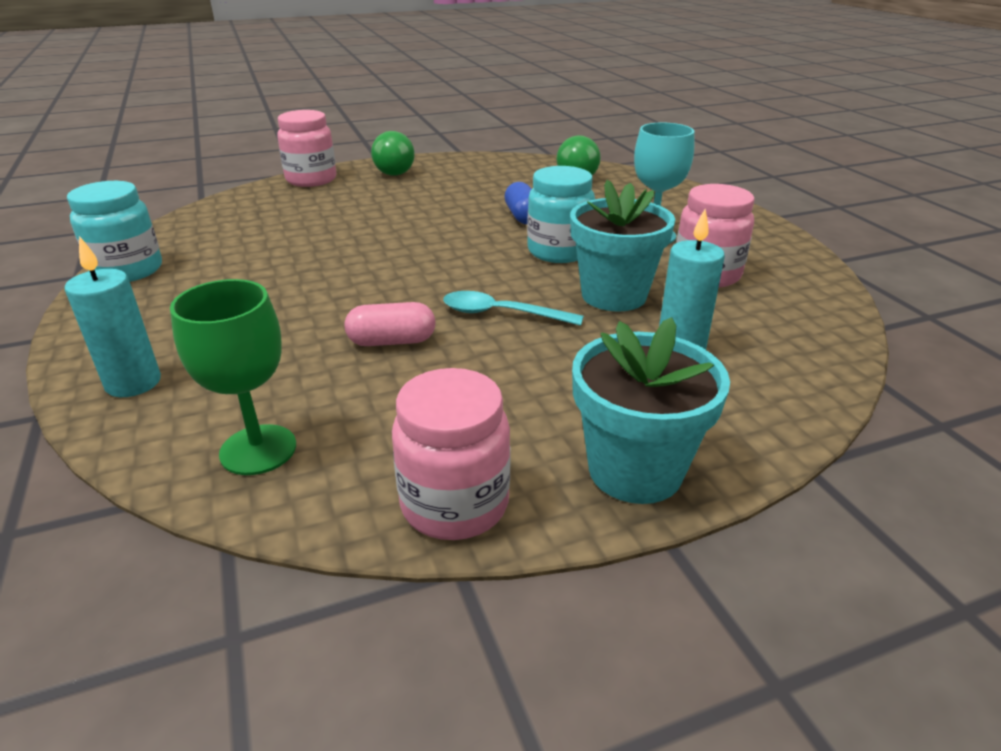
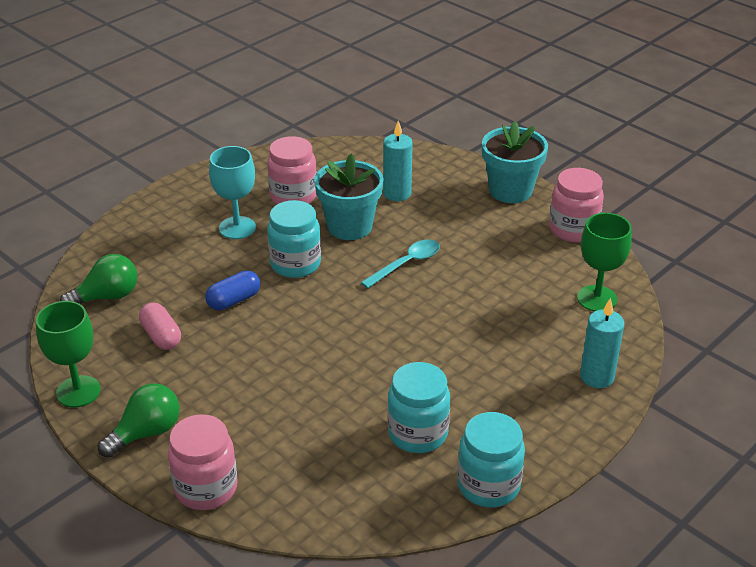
camera: 115 degrees left, 5 degrees up
(237, 256) = (417, 433): none -> turquoise jar
(392, 341) = (472, 295): pink capsule -> pink capsule (161, 336)
(464, 159) = (78, 391): none -> green goblet
(501, 314) = (407, 264): turquoise spoon -> turquoise spoon turned 120 degrees counterclockwise

